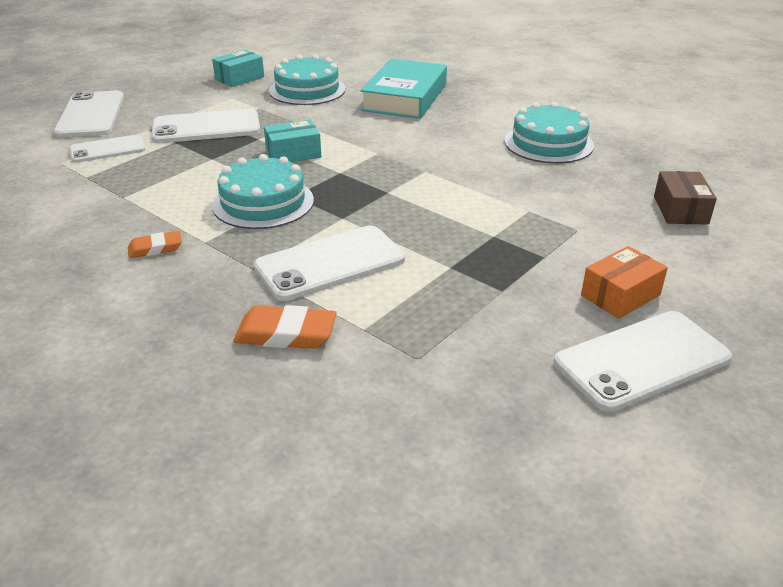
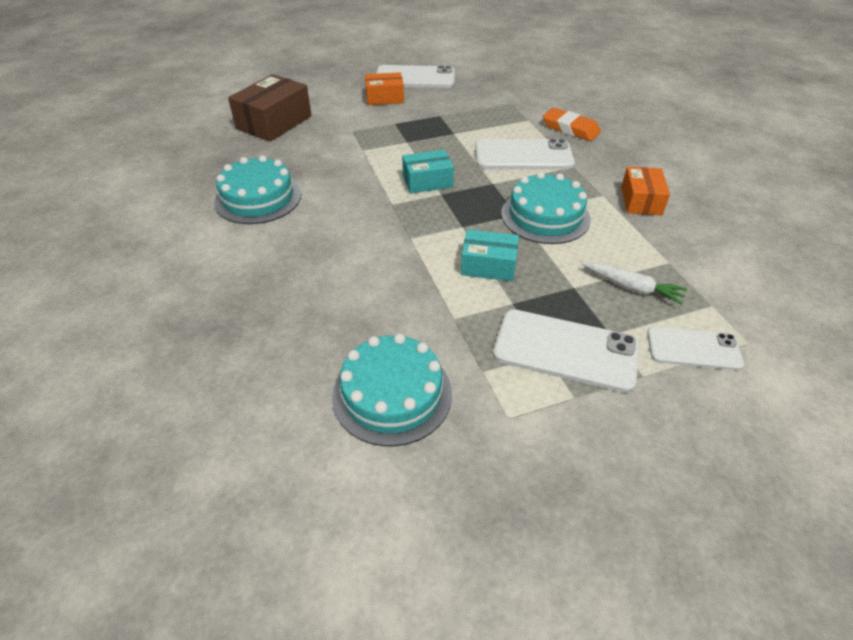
camera: 150 degrees left, 10 degrees up
(90, 115) = (732, 455): white phone -> none
(155, 248) = (641, 201): orange eraser -> orange box
(159, 171) = (632, 287): none -> white carrot
(239, 78) = (471, 487): turquoise box -> turquoise box (427, 181)
(405, 97) = (292, 320): turquoise book -> none
(680, 210) = (274, 122): brown box -> brown box, size x1.60

